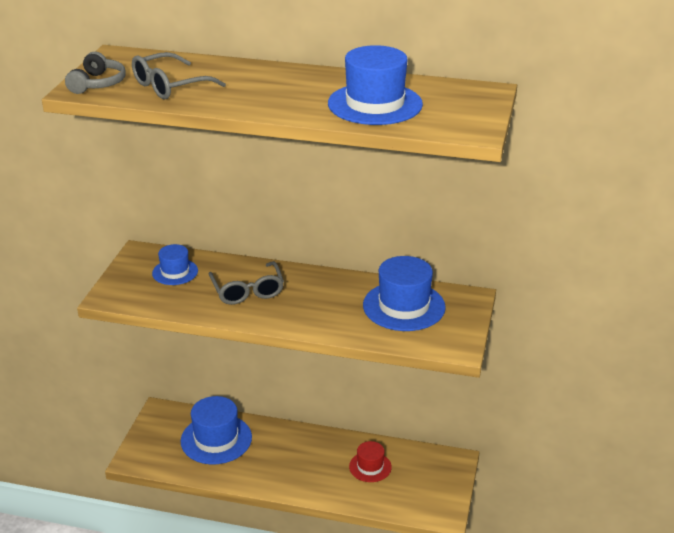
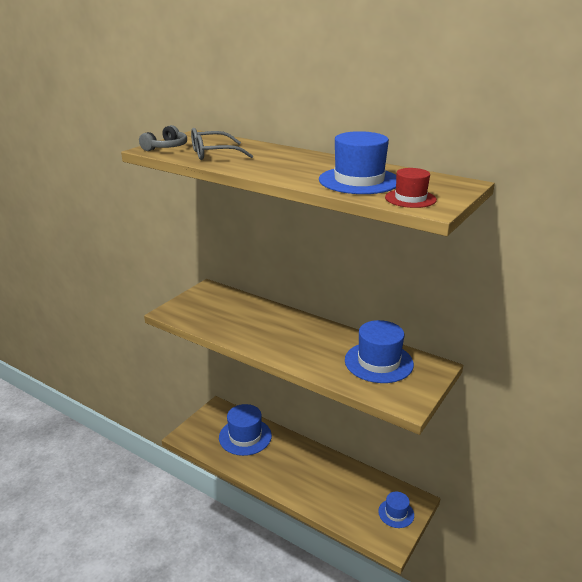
camera: 20 degrees right, 5 degrees down
(175, 272) = (223, 304): blue hat -> blue hat (396, 513)
(247, 291) = (265, 327): grey glasses -> none
(370, 467) = (347, 487): red hat -> red hat (410, 198)

